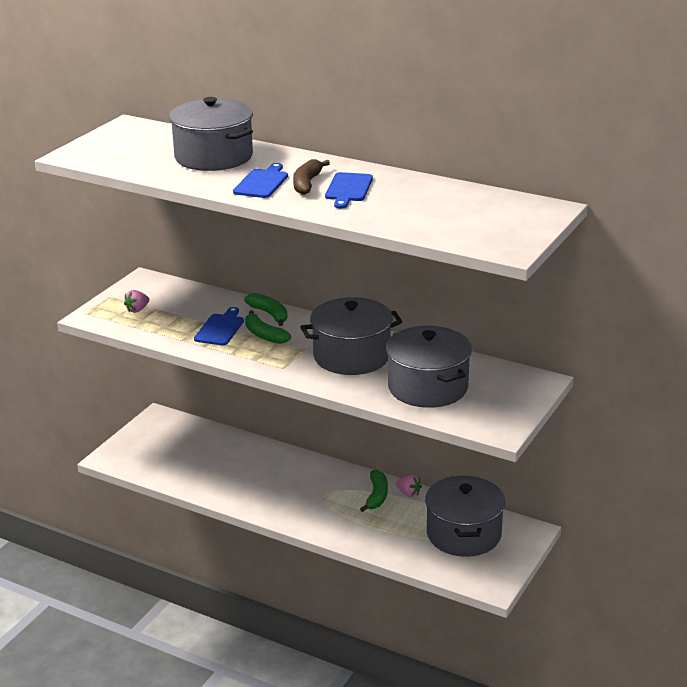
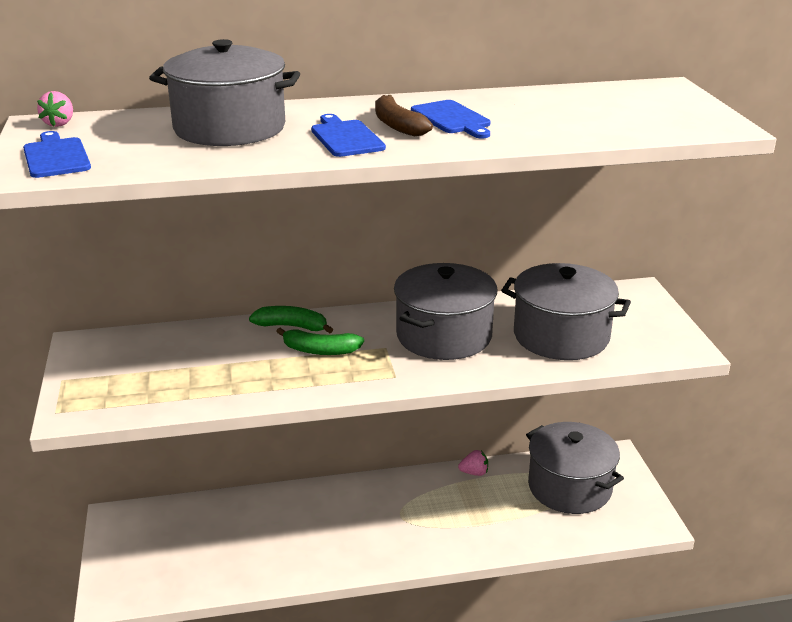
camera: 40 degrees left, 0 degrees up
(137, 310) = (124, 381): pink strawberry -> pink strawberry (59, 124)
(220, 328) = (260, 363): blue cutting board -> blue cutting board (56, 157)
(376, 496) = (449, 490): green banana -> none

